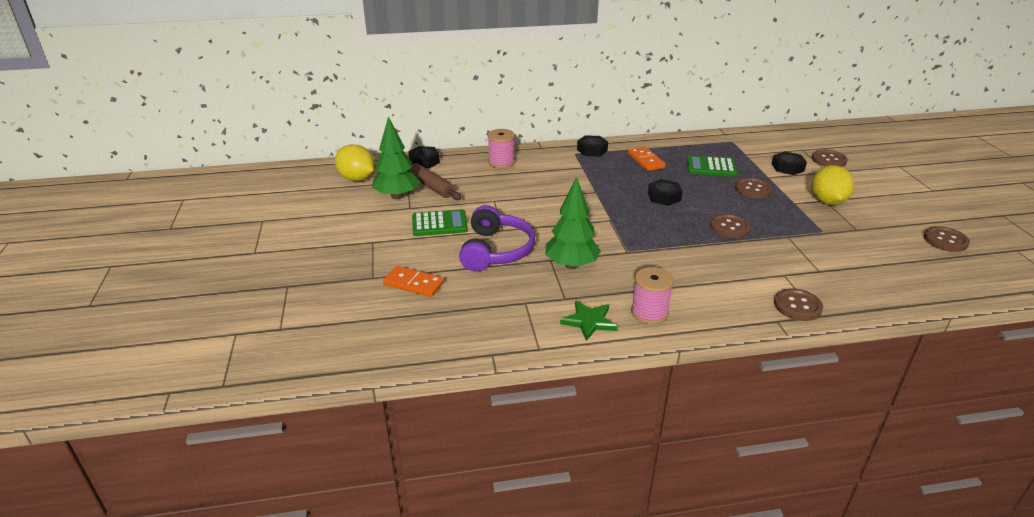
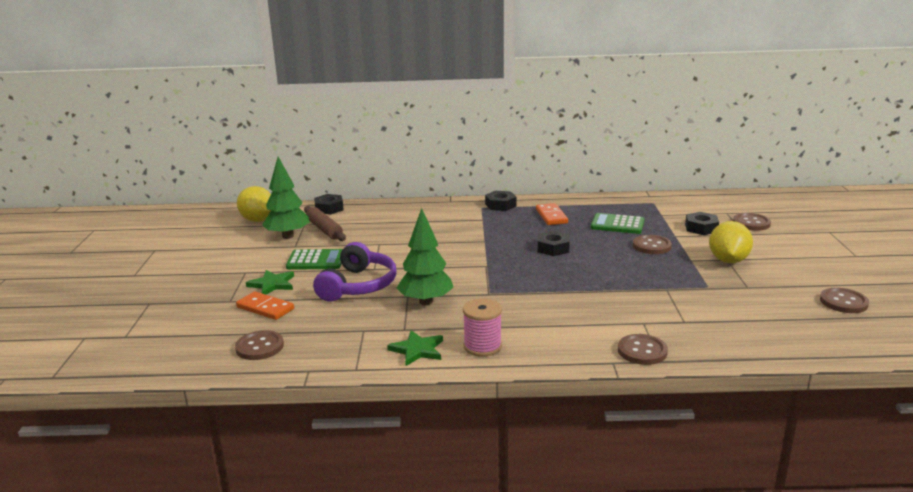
camera: 10 degrees right, 10 degrees down
(408, 255) = (272, 284): none -> green star
(501, 162) = (403, 212): pink spool -> none
(729, 227) = (608, 278): brown button -> brown button (259, 347)

